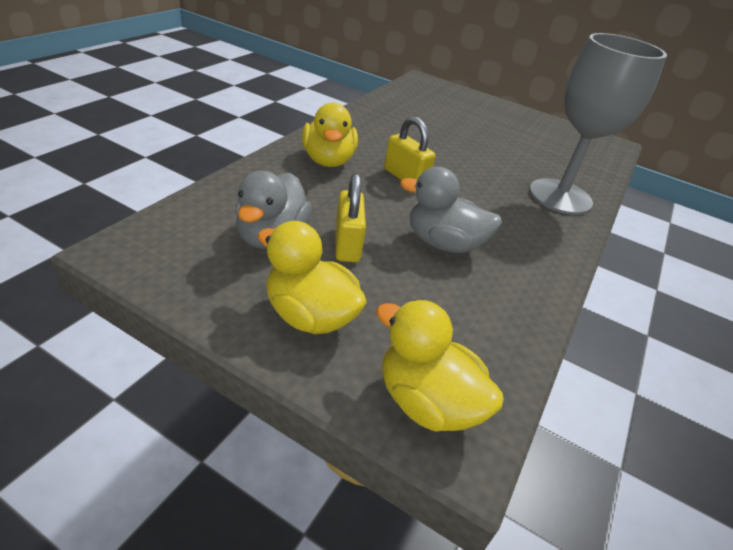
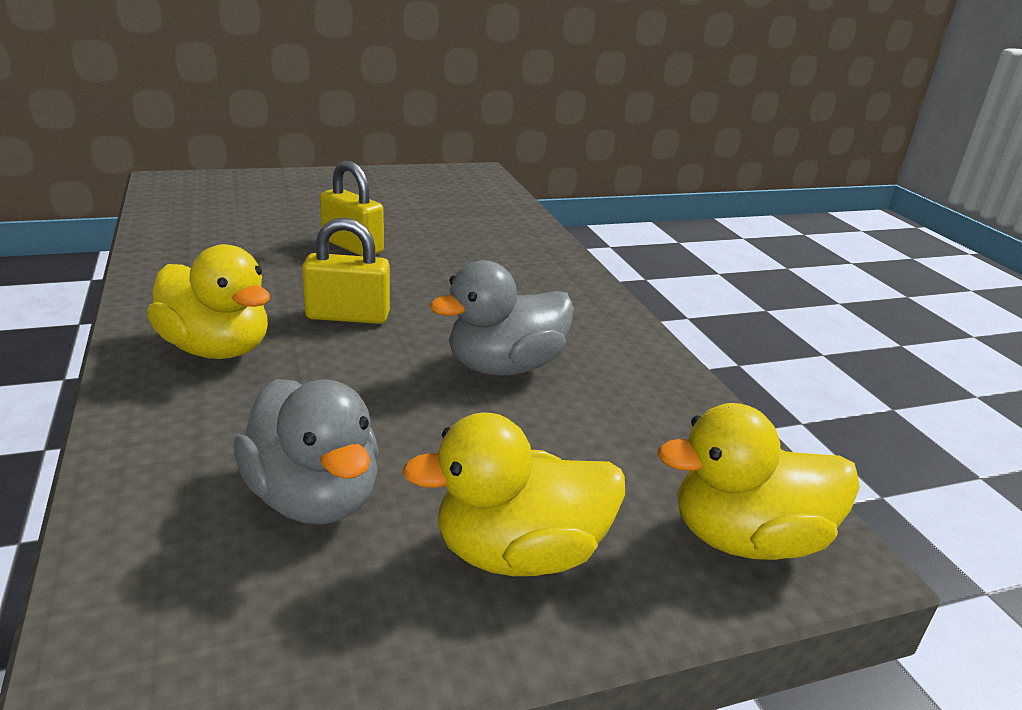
camera: 45 degrees left, 10 degrees down
(347, 244) = (417, 438): yellow padlock -> yellow padlock (352, 246)
(560, 196) = (519, 250): grey goblet -> none

